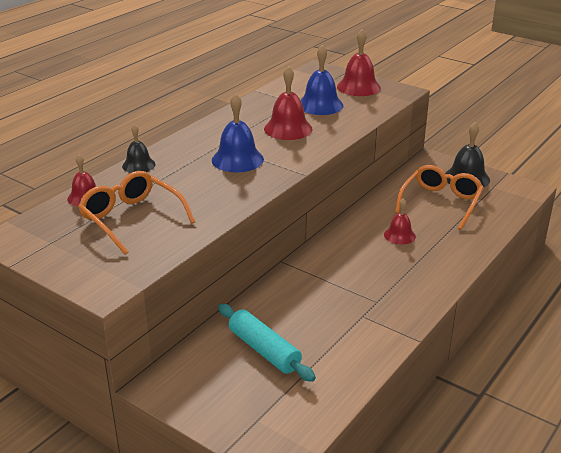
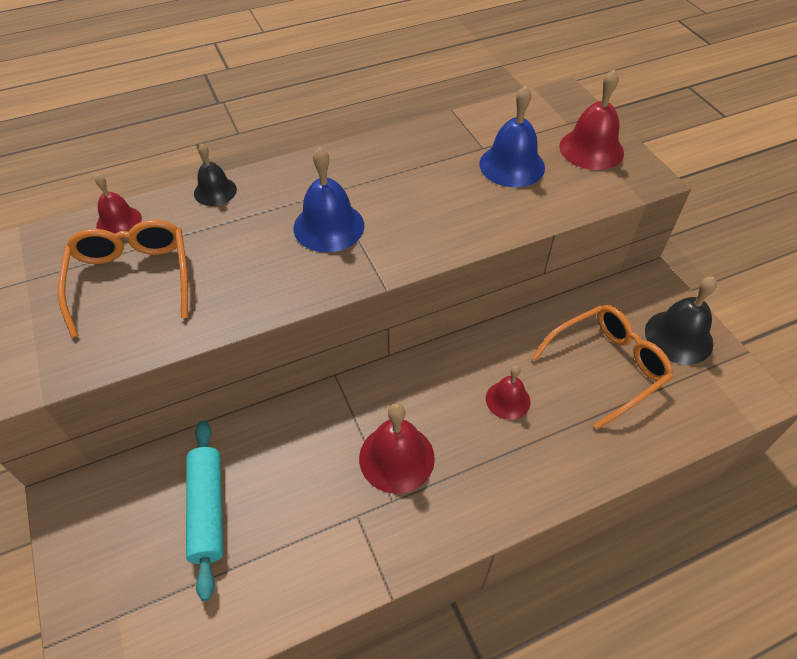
camera: 30 degrees right, 20 degrees up
(288, 129) = (434, 194): red bell -> red bell (396, 458)

